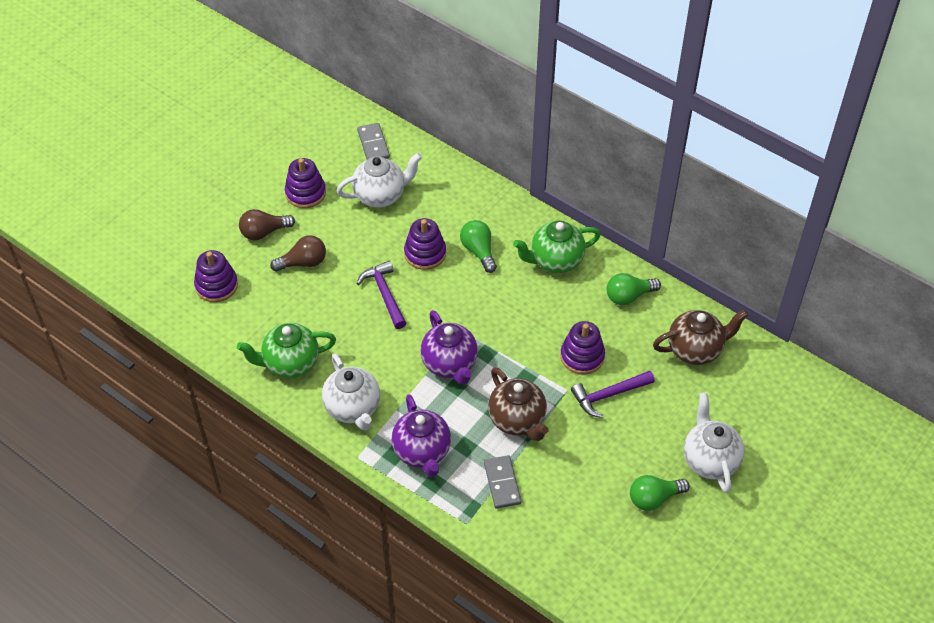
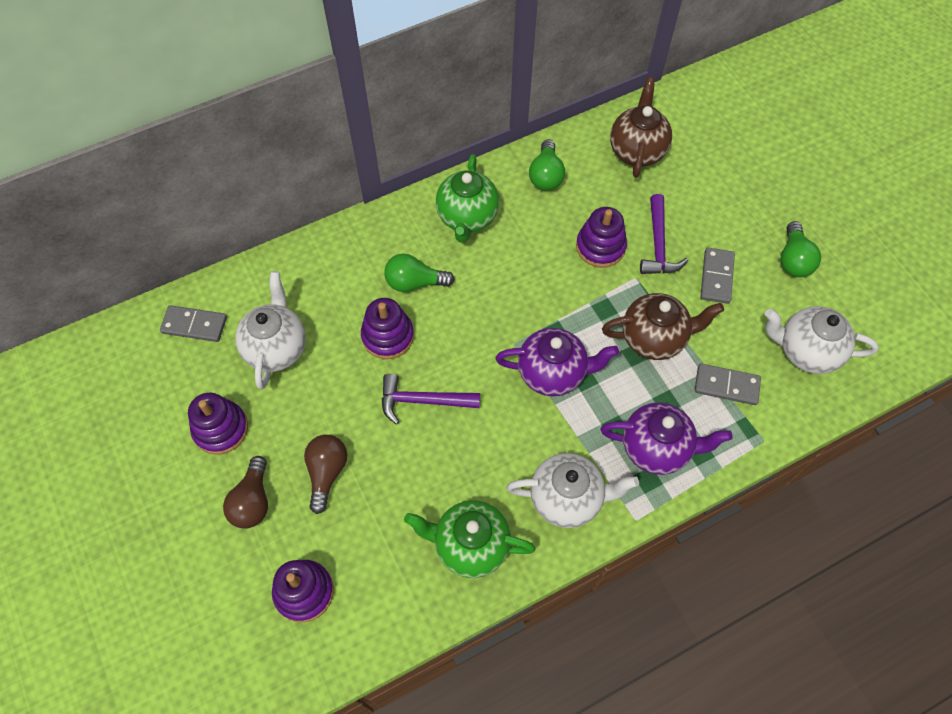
camera: 65 degrees left, 10 degrees up
(290, 363) = (470, 545): green teapot -> green teapot turned 90 degrees clockwise
(601, 446) = (716, 277): none -> grey domino
(709, 460) = (767, 196): white teapot -> white teapot (806, 351)

